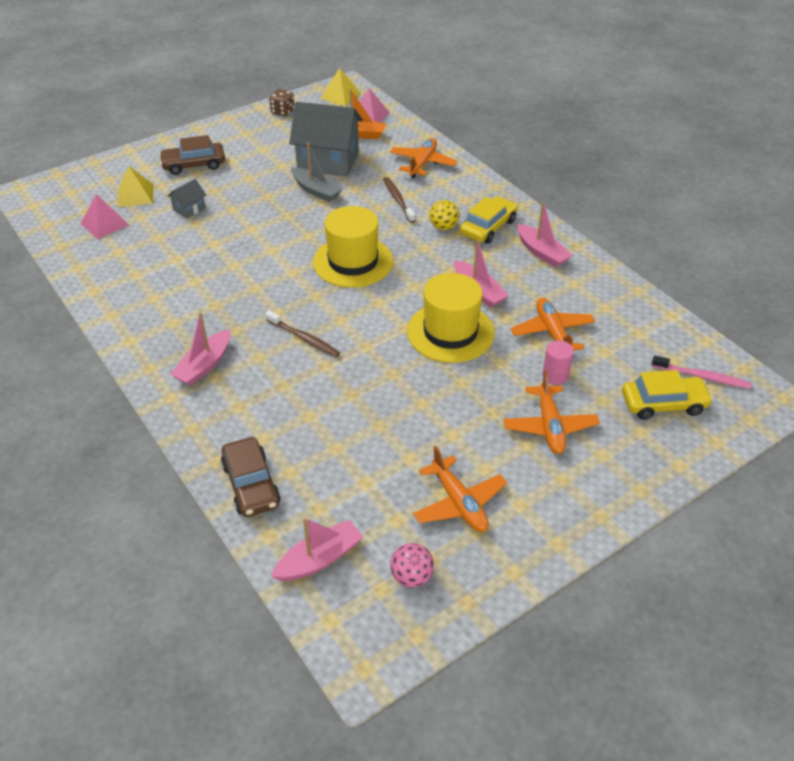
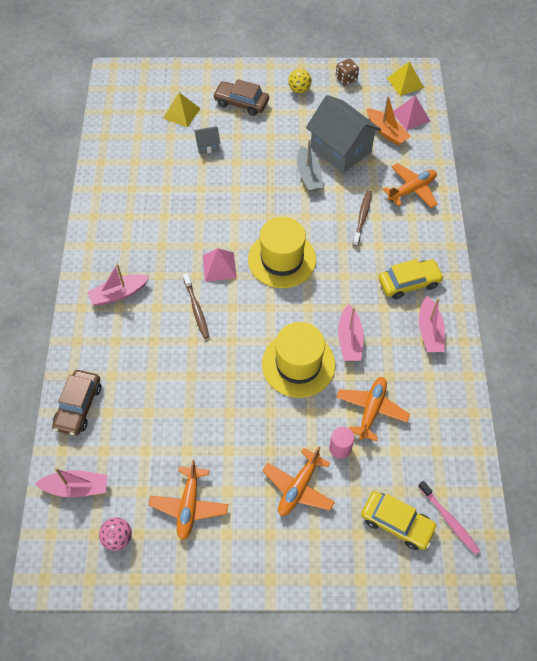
camera: 35 degrees right, 15 degrees up
(104, 224) = (143, 130): pink pyramid -> pink pyramid (219, 266)
(443, 227) = (374, 263): yellow ball -> yellow ball (299, 89)

